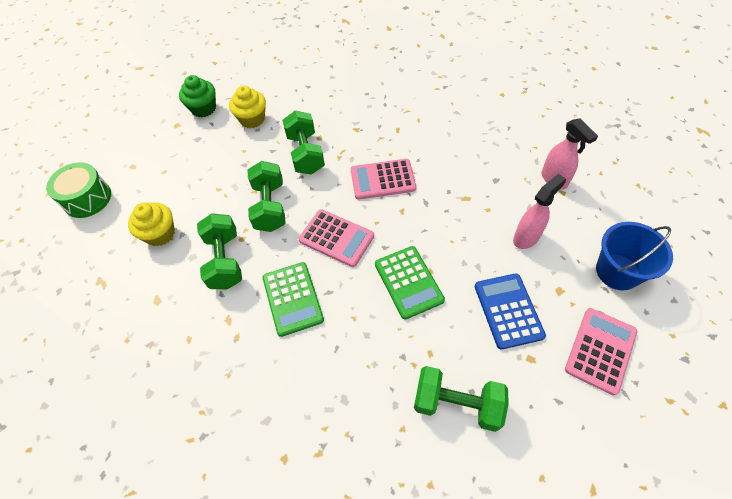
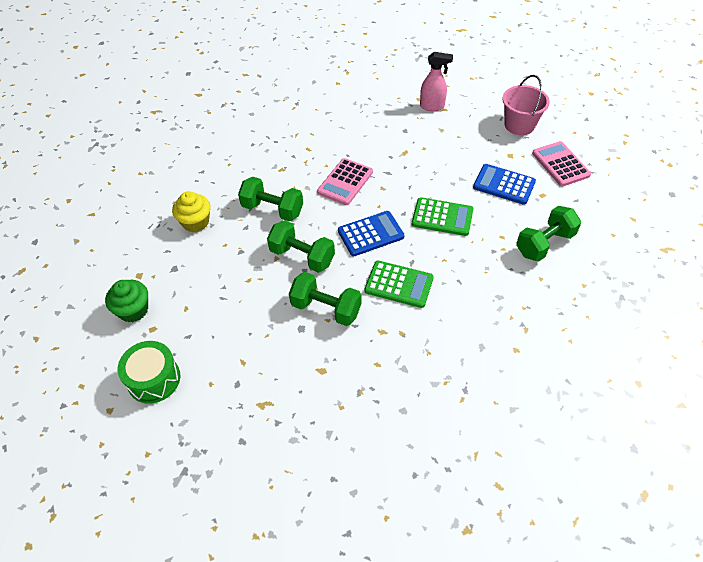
camera: 55 degrees left, 5 degrees down
(160, 234) = (254, 340): yellow cupcake -> none
(203, 108) = (142, 248): green cupcake -> green cupcake (133, 310)
(336, 238) = (370, 234): pink calculator -> blue calculator
(526, 237) = (461, 145): pink spray bottle -> none
(617, 271) = (519, 125): blue bucket -> pink bucket

